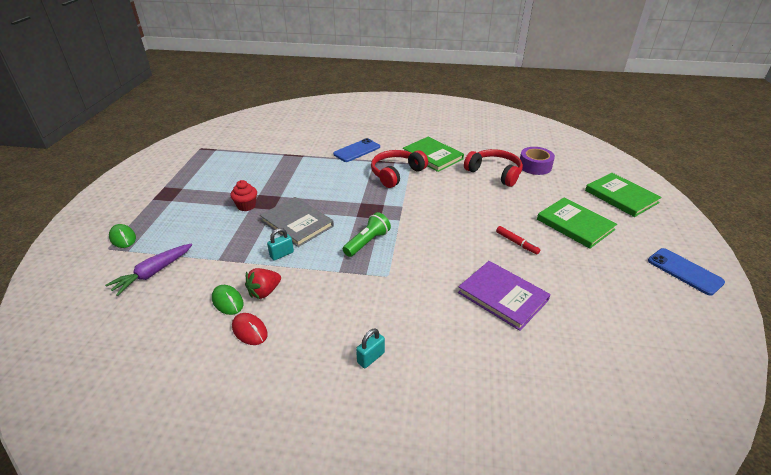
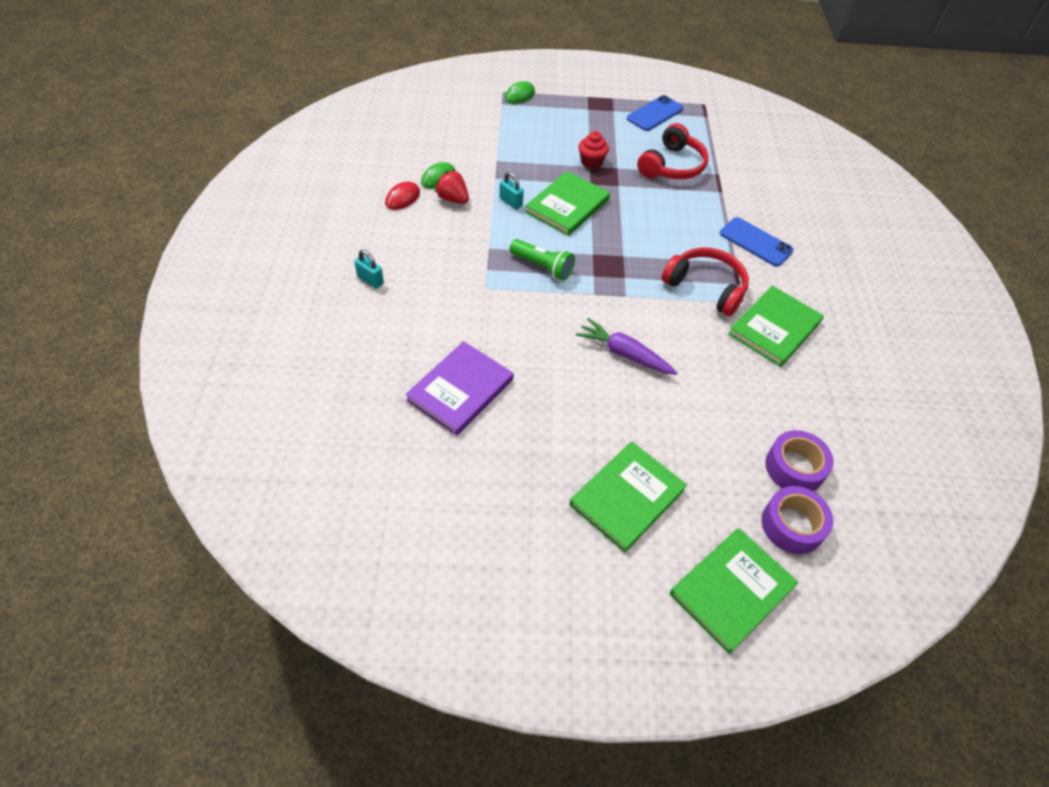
camera: 80 degrees right, 15 degrees up
(153, 273) = (472, 126): purple carrot -> purple carrot (624, 354)
(297, 223) = (567, 206): grey book -> green book
(494, 173) = (749, 406): red headphones -> red headphones (672, 166)
(517, 243) = (567, 416): red marker -> none
(572, 173) = (792, 525): none -> purple tape
(684, 271) = (532, 627): blue phone -> blue phone (655, 114)

